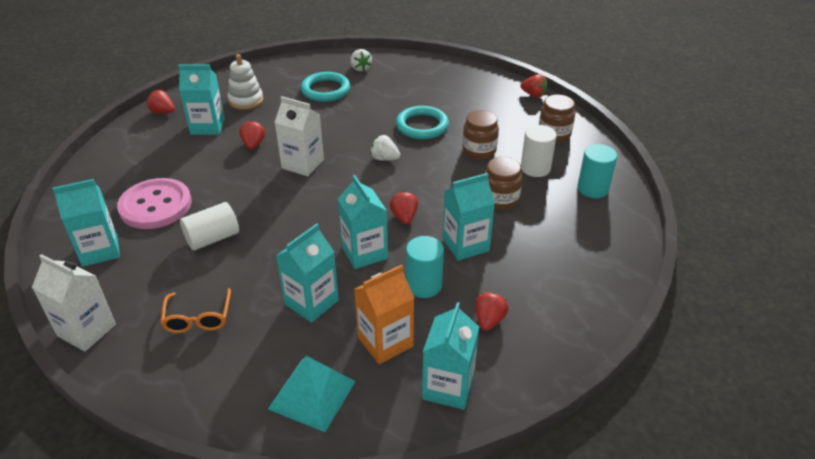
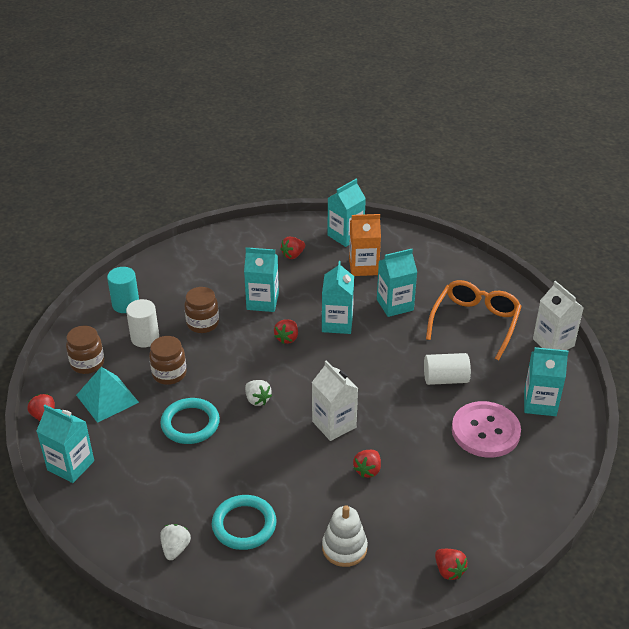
camera: 150 degrees left, 0 degrees up
(198, 318) = (475, 323): orange glasses -> orange glasses, size x1.71
(207, 126) = (405, 520): turquoise carton -> turquoise carton (70, 465)
(312, 394) = (422, 258): turquoise pyramid -> turquoise pyramid (107, 398)
(424, 285) = (314, 288): turquoise cylinder -> none

